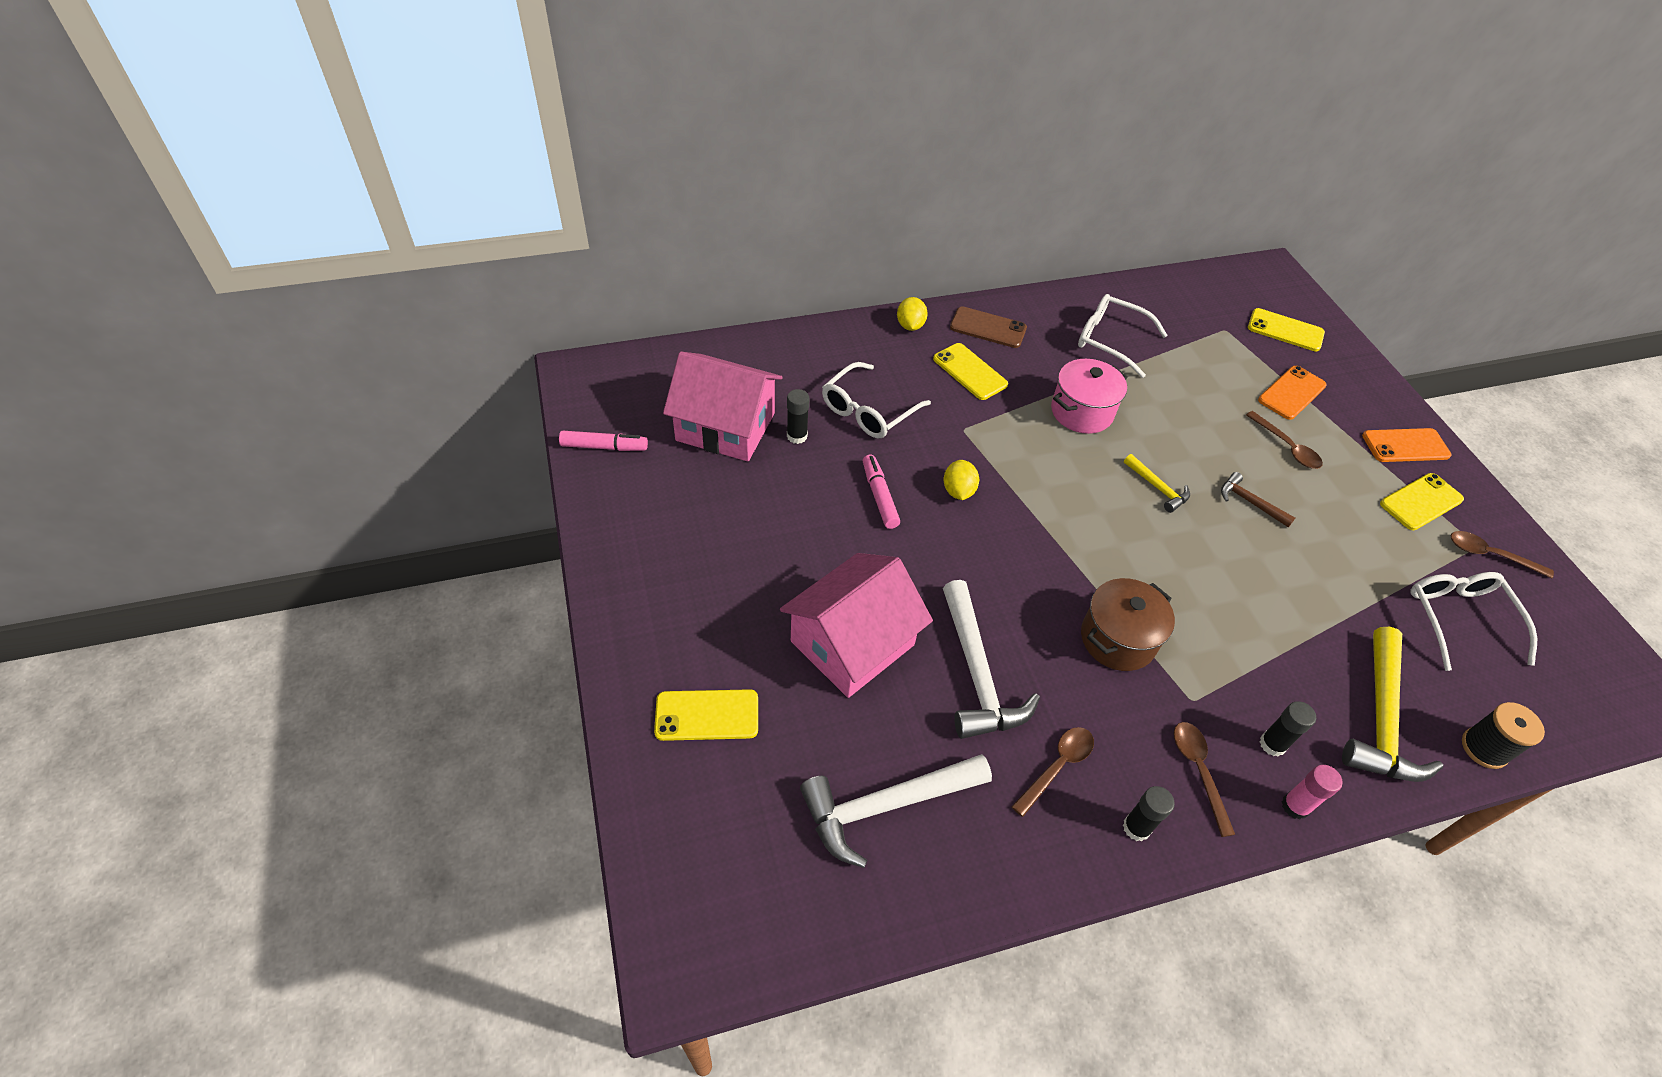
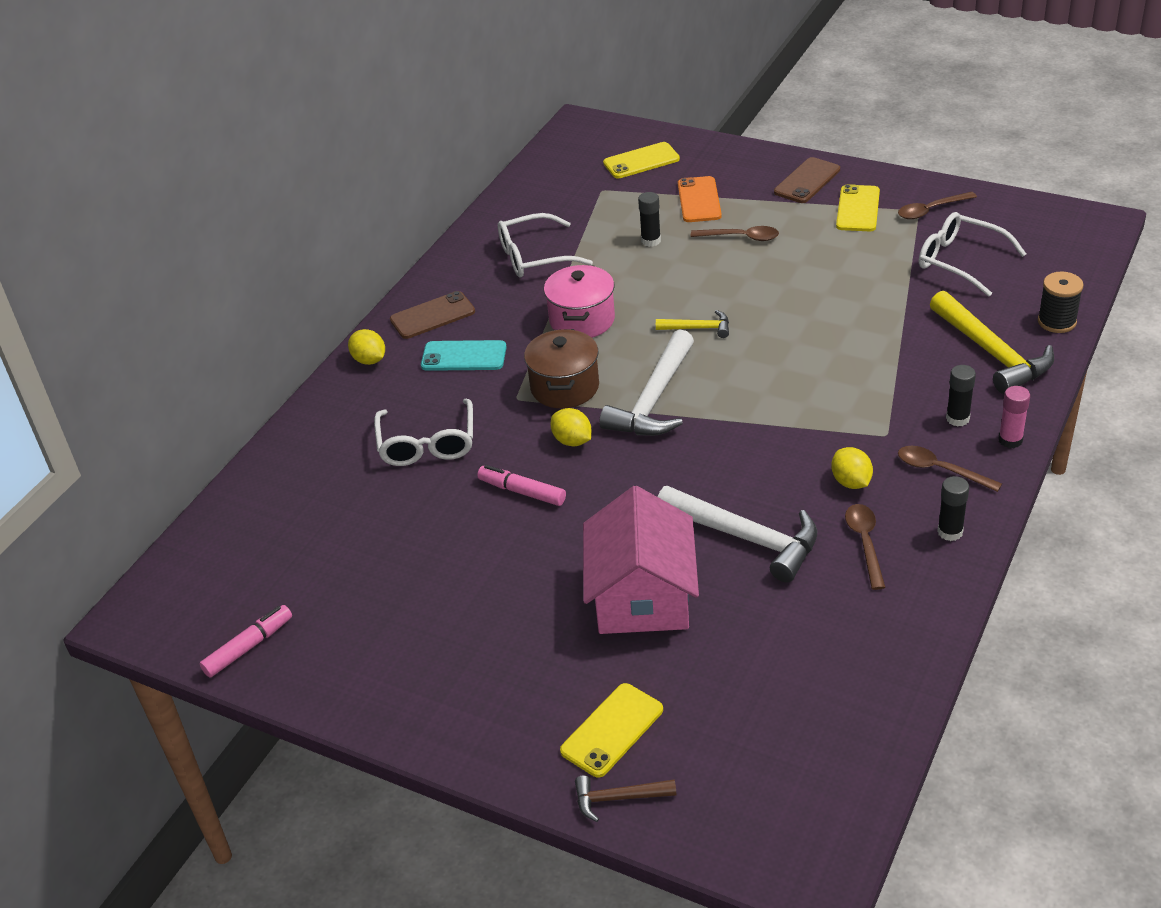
camera: 40 degrees left, 10 degrees down
(725, 426) = (330, 547): pink house -> none
(797, 436) = (398, 506): black glue stick -> black glue stick (651, 241)
(885, 806) = (801, 663): white hammer -> white hammer (654, 400)
(970, 372) = (464, 356): yellow phone -> turquoise phone
(1112, 709) = (851, 482): none -> yellow lemon
(1117, 639) = (799, 440): brown pot -> brown pot (565, 387)
(1249, 502) = (764, 290): brown hammer -> brown hammer (618, 798)
(1405, 445) = (807, 181): orange phone -> brown phone

